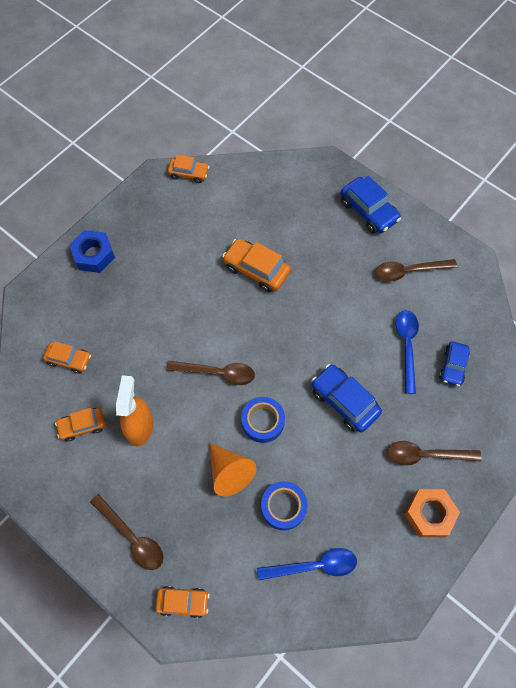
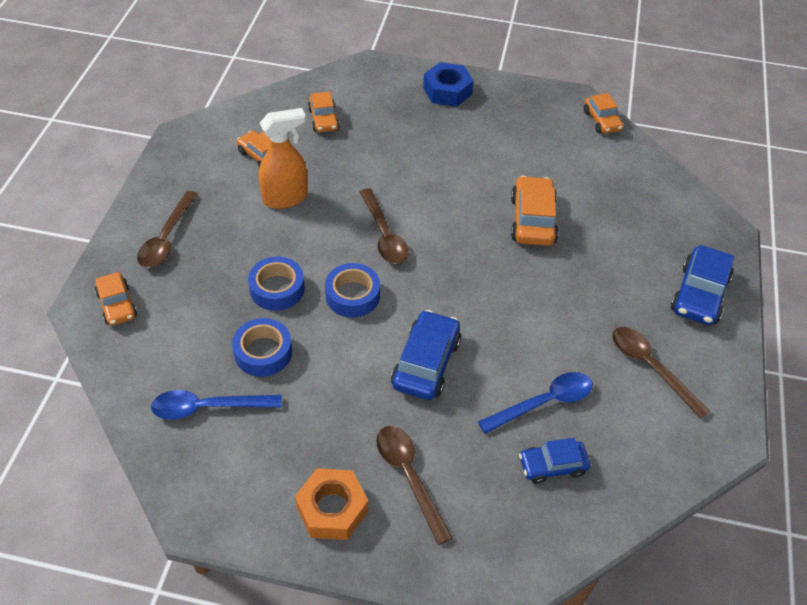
camera: 60 degrees right, 15 degrees down
(229, 472) = (277, 289): orange cone -> blue tape
(314, 566) = (208, 407): blue spoon -> blue spoon turned 120 degrees clockwise

